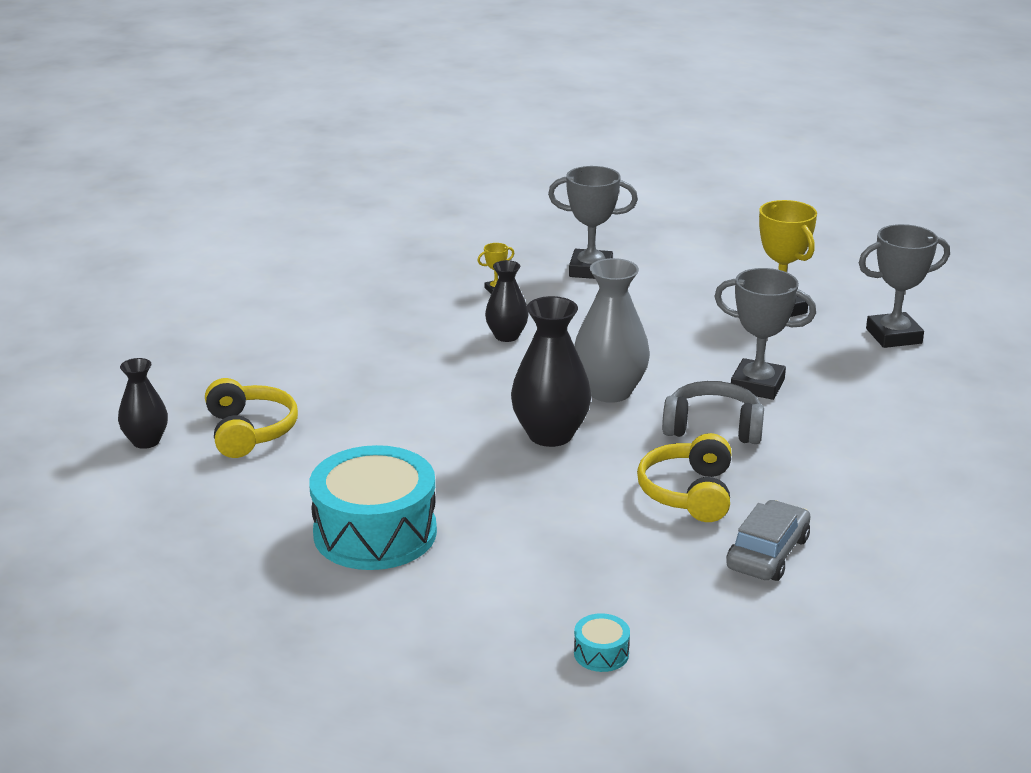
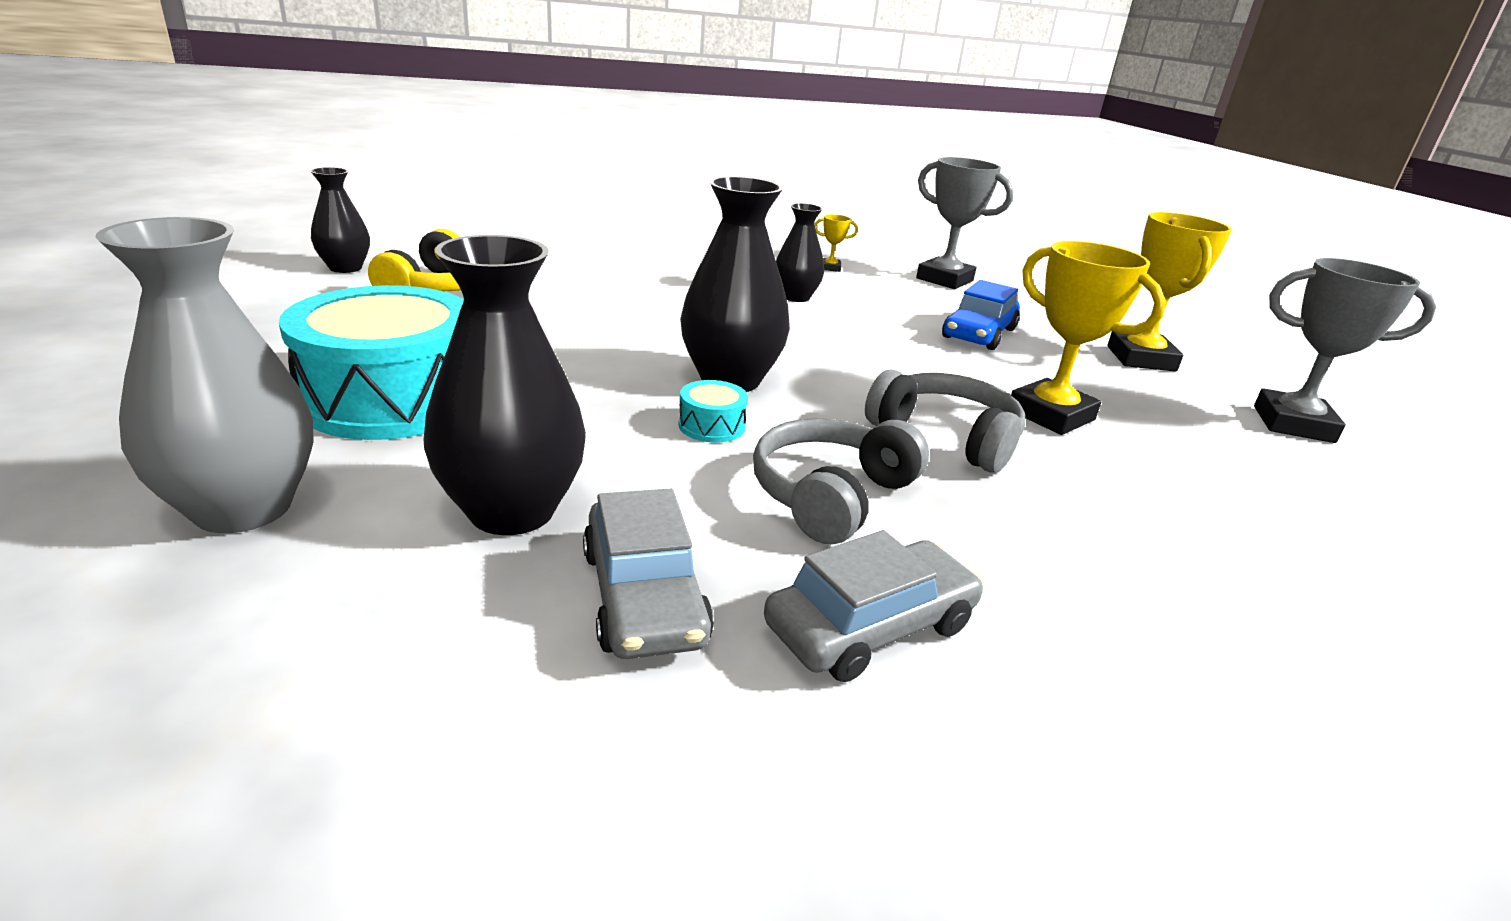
camera: 25 degrees right, 0 degrees up
(544, 569) = (512, 511): none -> black vase
(601, 653) = (400, 674): turquoise drum -> turquoise drum (711, 426)
(609, 391) = (851, 366): grey vase -> grey vase (243, 508)
(658, 581) = (644, 596): none -> grey car
(661, 325) = (979, 333): none -> blue car
(689, 493) = (832, 496): yellow headphones -> grey headphones
(757, 385) = (1050, 415): grey trophy -> yellow trophy

